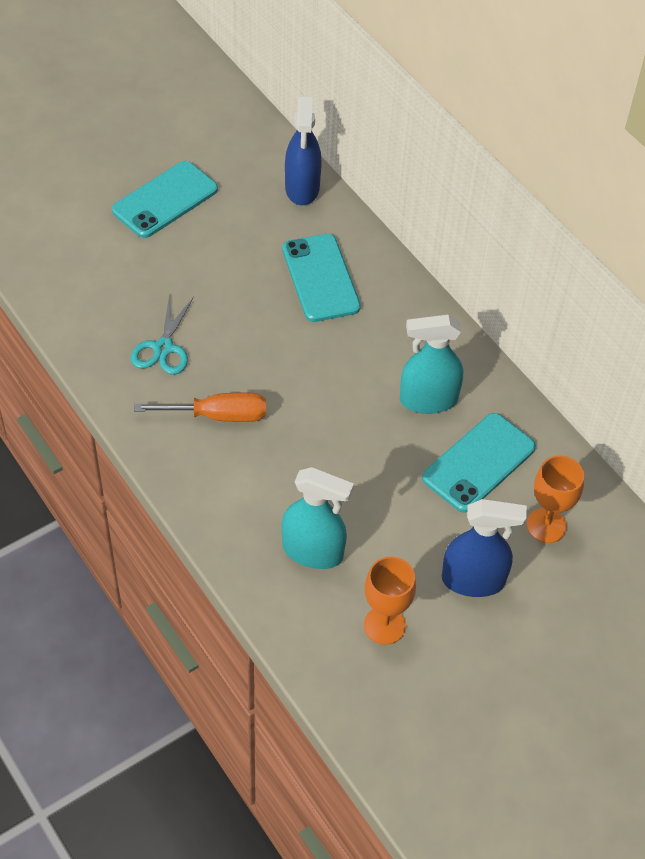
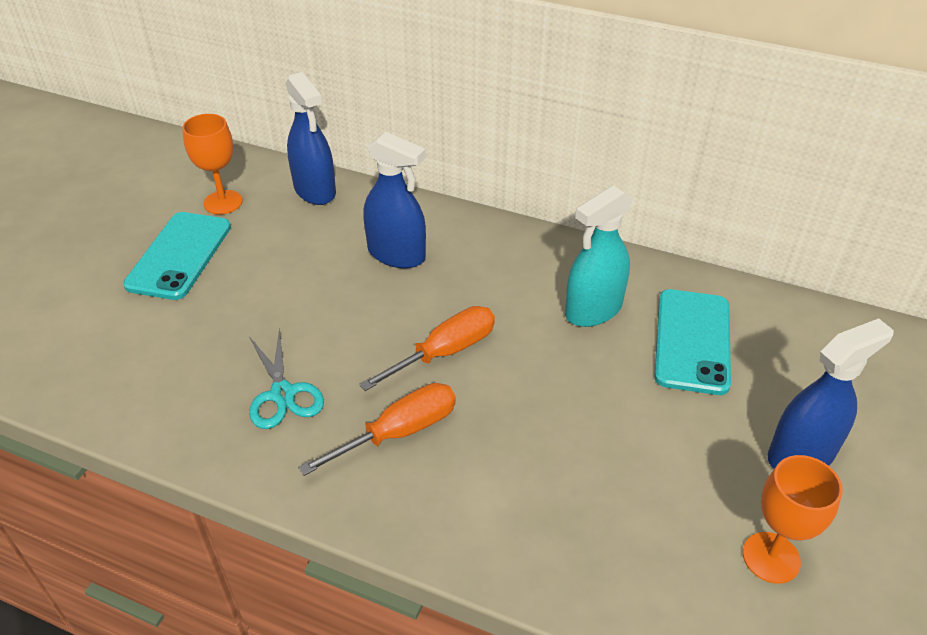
camera: 30 degrees left, 10 degrees down
(293, 375) = (445, 352): none -> orange screwdriver
(313, 551) = (624, 520): turquoise spray bottle -> none
(320, 278) = (397, 254): turquoise phone -> blue spray bottle
(546, 525) = (806, 364): orange goblet -> orange goblet (223, 202)

